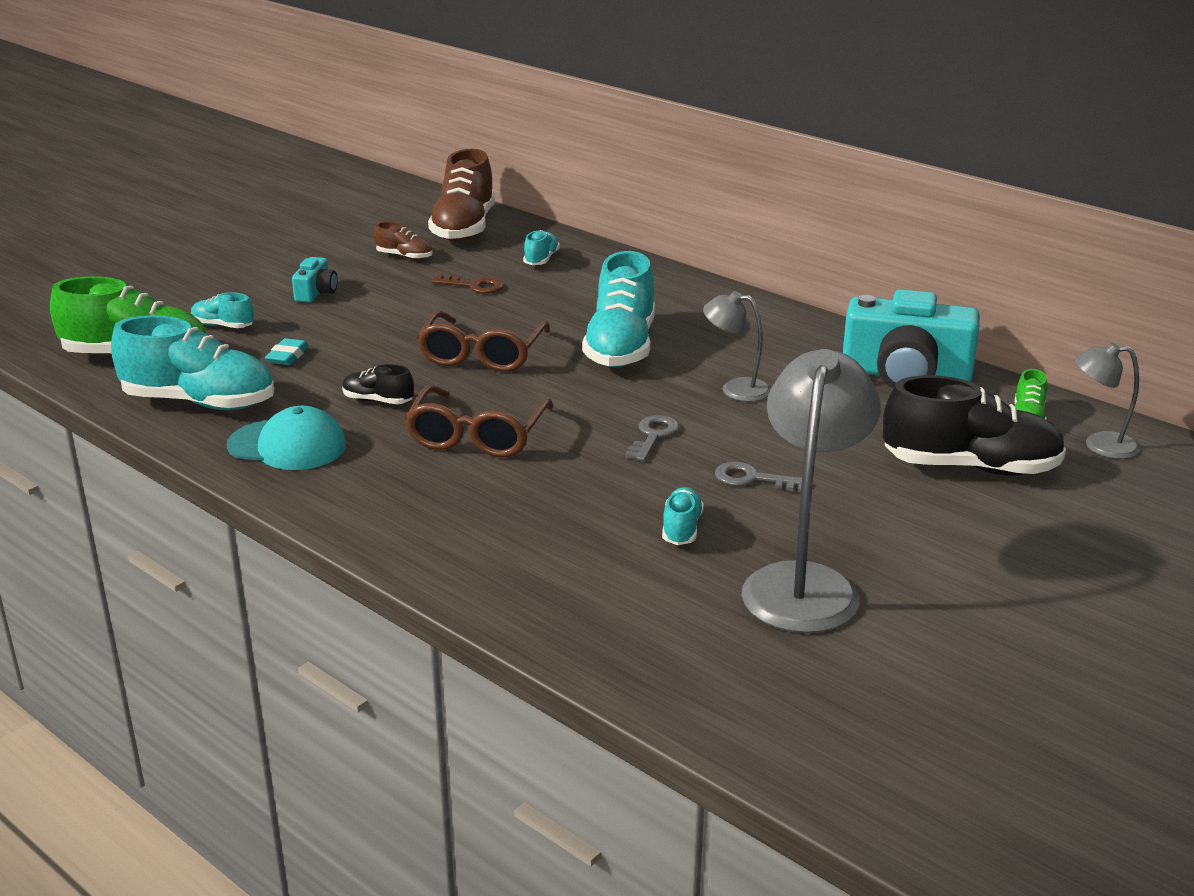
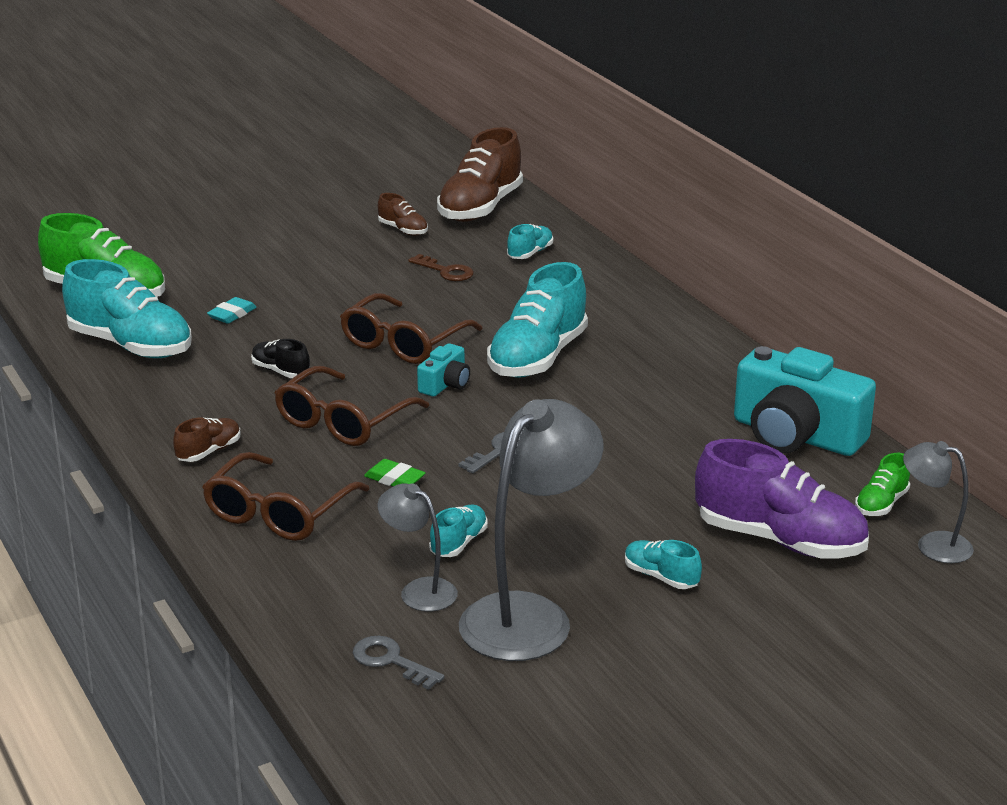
camera: 20 degrees right, 0 degrees up
(223, 326) = (196, 275): turquoise shoe -> turquoise shoe (661, 577)
(287, 445) = (177, 399): turquoise cap -> none
(316, 292) = (298, 255): turquoise camera -> turquoise camera (445, 384)
(359, 490) = (209, 451): none -> brown shoe
(478, 535) = (279, 512): none -> brown glasses
(571, 481) = (394, 479): none -> green eraser
(735, 389) = (614, 419): grey lamp -> grey lamp (419, 590)
(753, 479) = (560, 510): grey key -> grey key (391, 661)
(970, 467) = (780, 540): black shoe -> purple shoe

